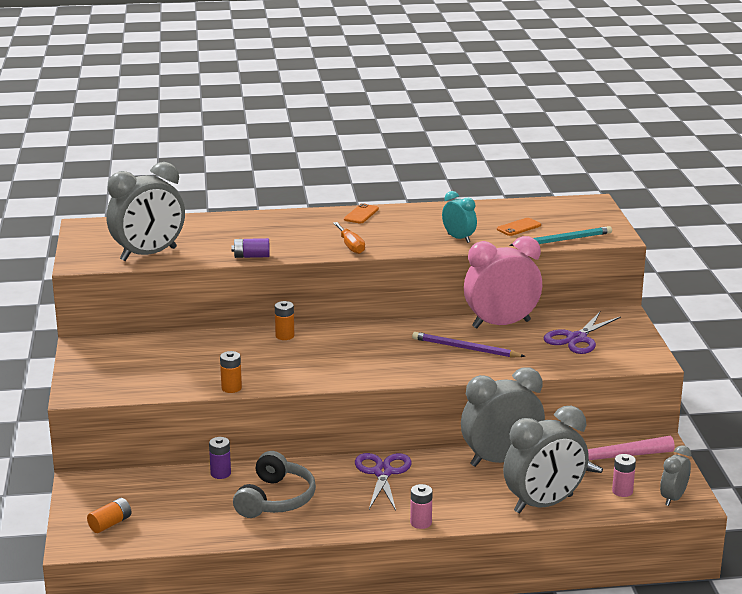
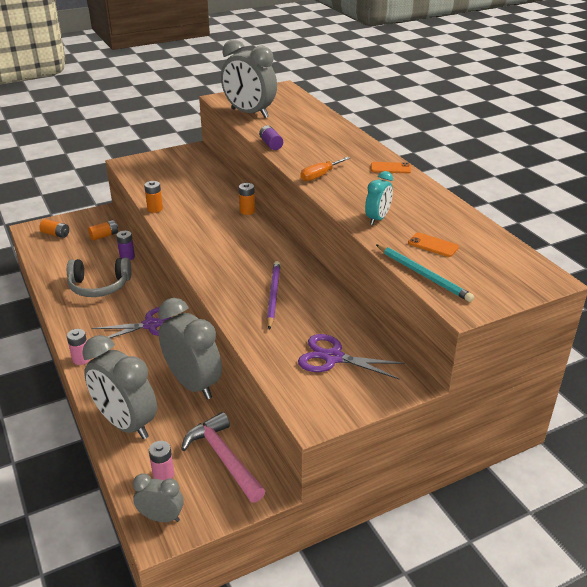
camera: 70 degrees right, 10 degrees up
(150, 485) = (104, 236): none -> orange battery
(501, 324) = (334, 306): pink clock -> none

